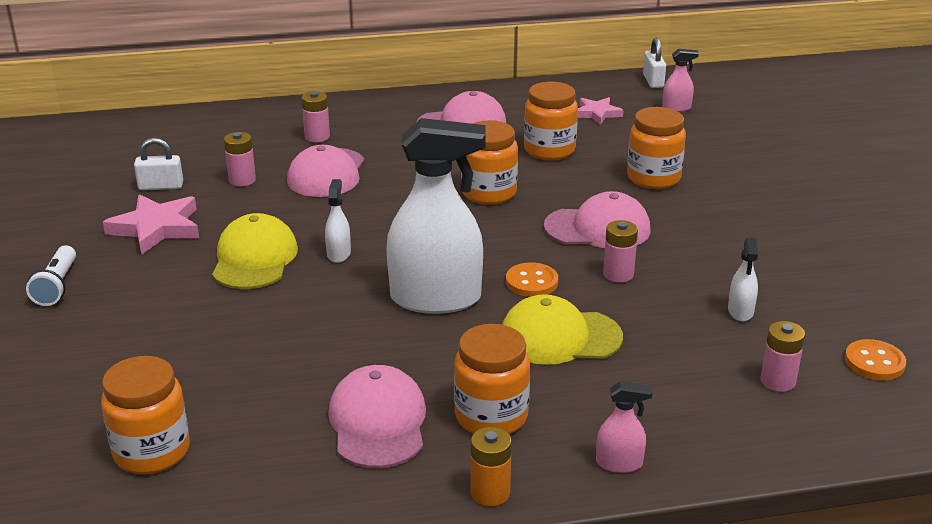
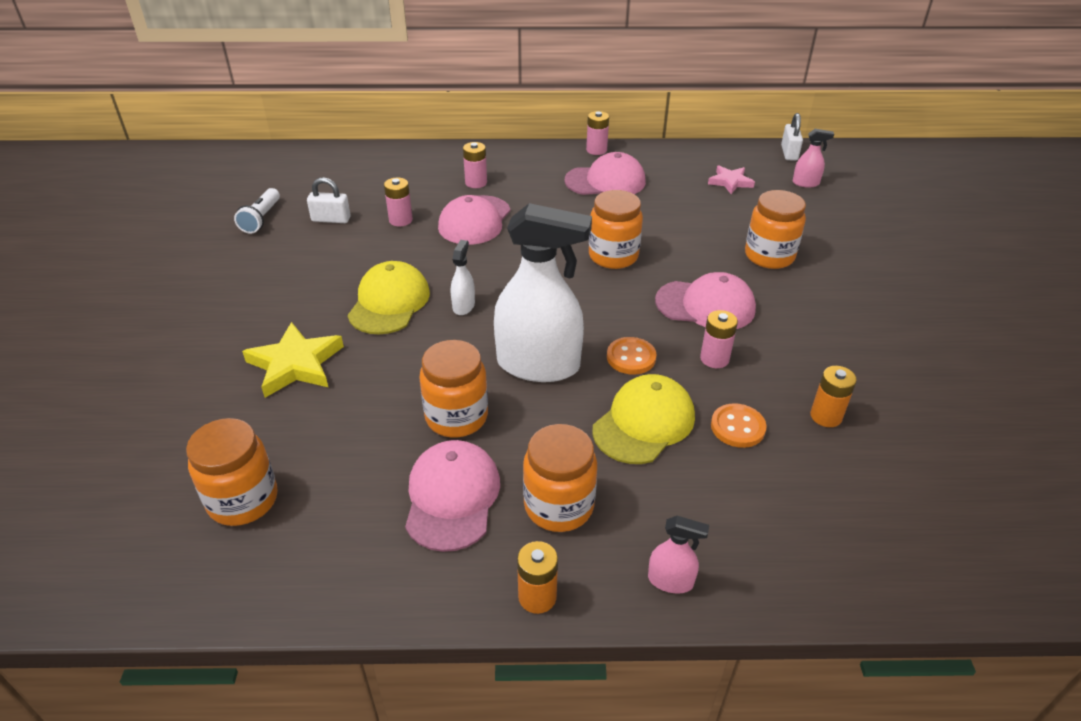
camera: 10 degrees right, 10 degrees up
(57, 286) = (216, 311): white flashlight -> white flashlight (261, 219)
(156, 228) = (315, 261): pink star -> none
(167, 326) = (295, 364): none -> yellow star
(549, 150) = (678, 216): orange jar -> orange jar (456, 417)
(560, 337) = (644, 423): yellow cap -> yellow cap turned 120 degrees clockwise
(740, 311) = (826, 416): white spray bottle -> orange battery
(778, 381) = (849, 504): pink battery -> pink battery (596, 150)
(874, 362) = (953, 495): orange button -> orange button (737, 427)

